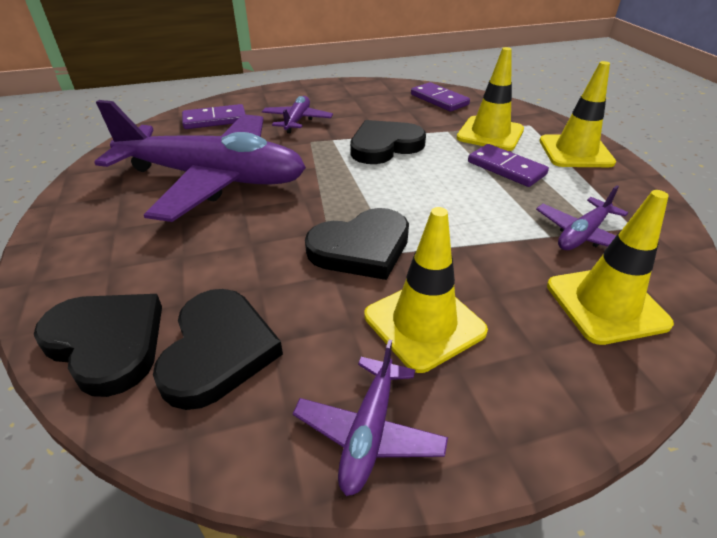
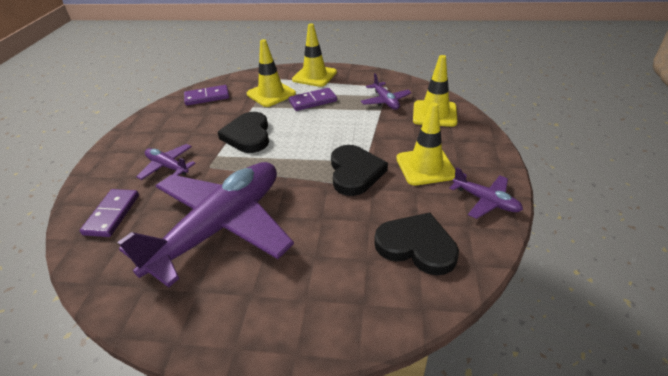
camera: 65 degrees left, 0 degrees up
(107, 343) = (390, 300): black heart -> none

